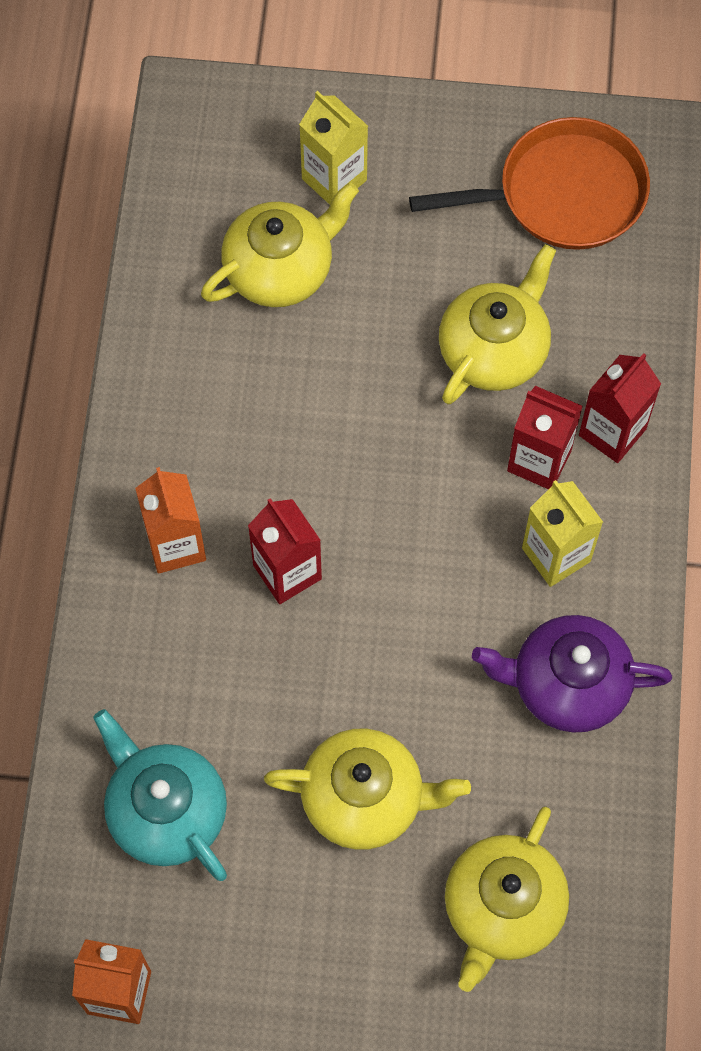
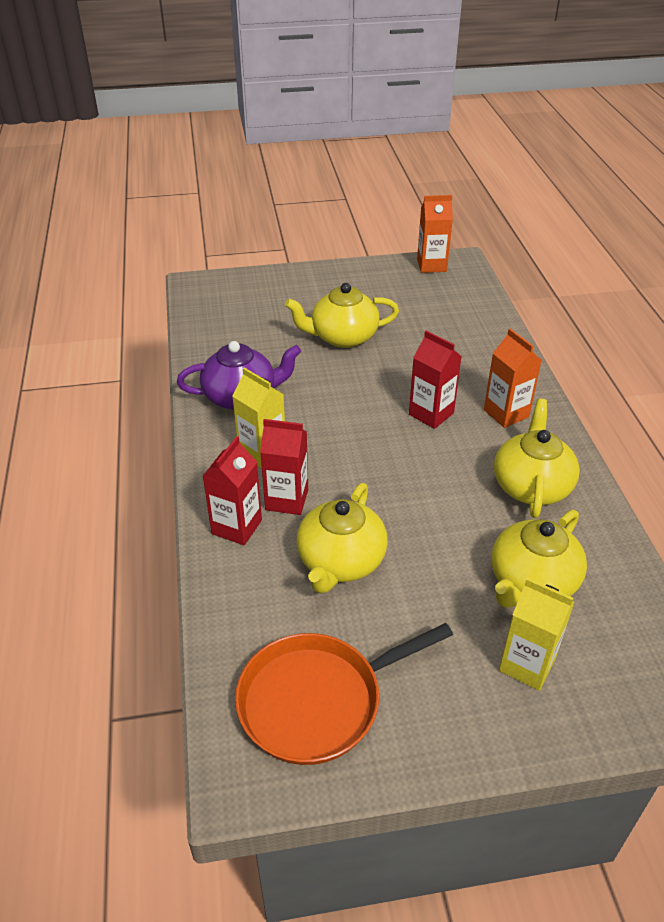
camera: 165 degrees right, 25 degrees down
(165, 811) = (444, 317): turquoise teapot -> none
(502, 909) = (257, 314): yellow teapot -> yellow teapot (531, 485)

